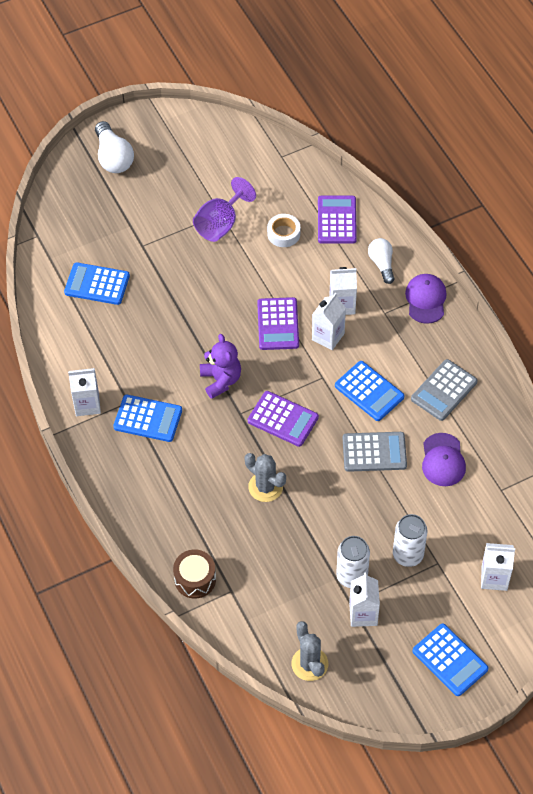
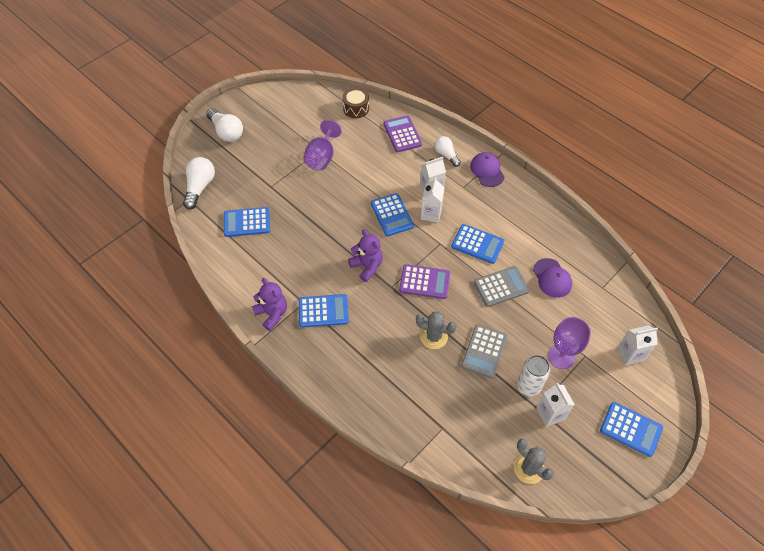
camera: 20 degrees left, 0 degrees up
(56, 223) = (200, 187): none -> white light bulb
(87, 404) = (272, 314): white carton -> purple teddy bear
(195, 579) = (410, 427): brown drum -> brown drum (356, 108)
(278, 324) = (392, 215): purple calculator -> blue calculator
(283, 234) = (369, 152): white tape -> none
(408, 555) = (561, 356): white can -> purple goblet
(444, 390) = (529, 229): grey calculator -> grey calculator (484, 351)

